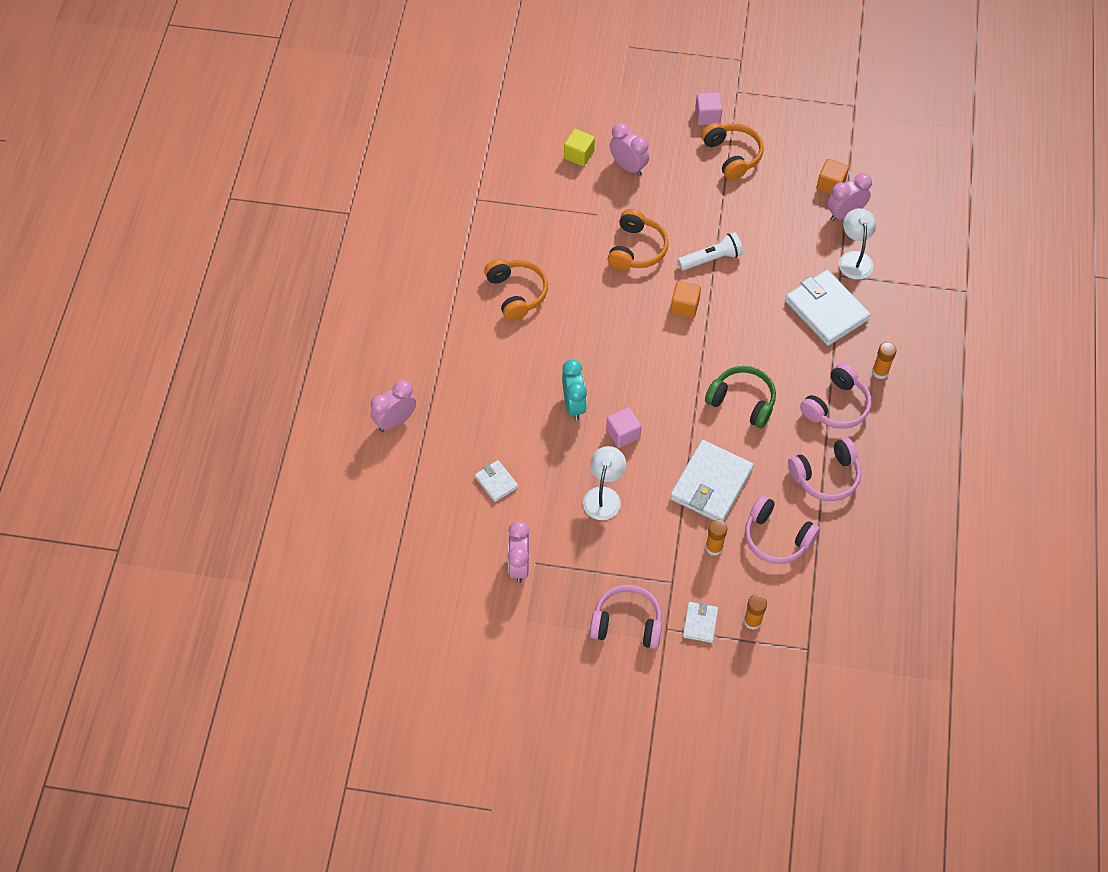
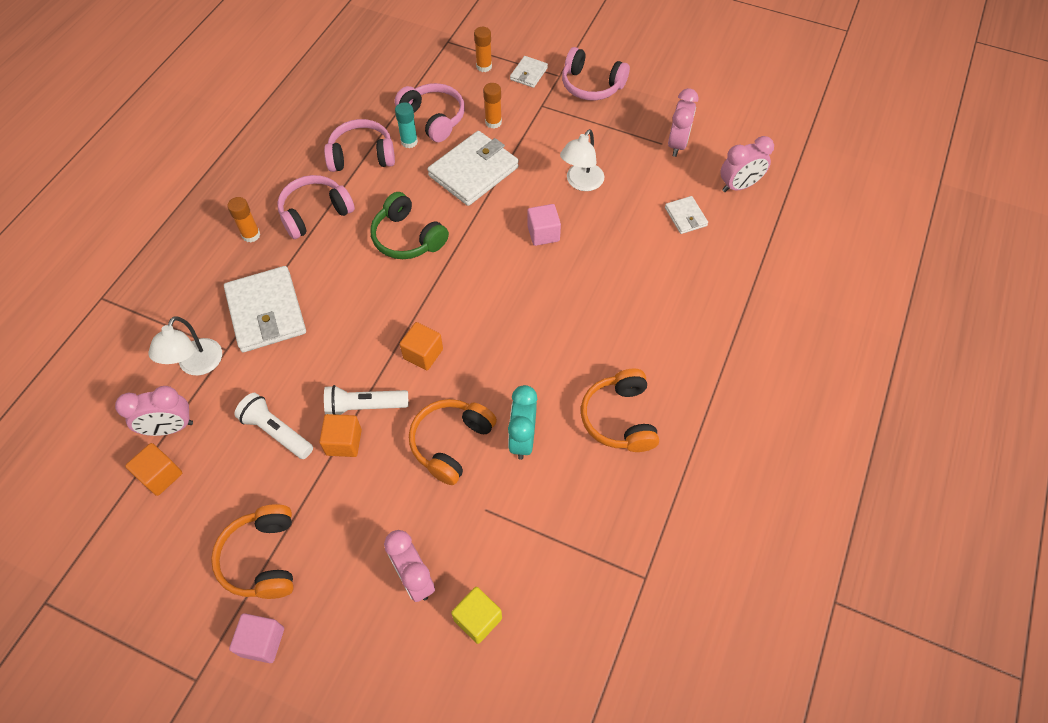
camera: 165 degrees left, 0 degrees up
(395, 421) = (786, 298): pink clock -> pink clock (739, 186)
(574, 405) = (586, 273): turquoise clock -> turquoise clock (522, 438)
(714, 232) = (344, 442): none -> orange cube
(767, 228) = (276, 432): none -> white flashlight
(788, 503) = (409, 142): none -> turquoise glue stick

